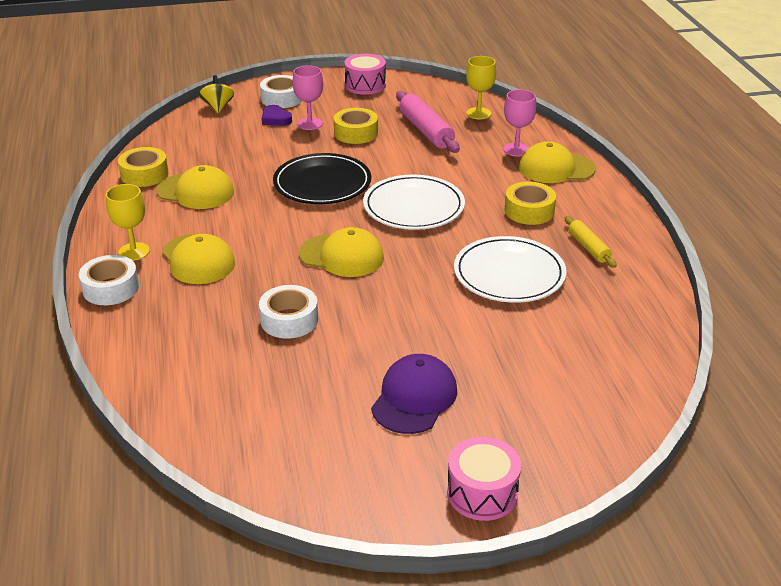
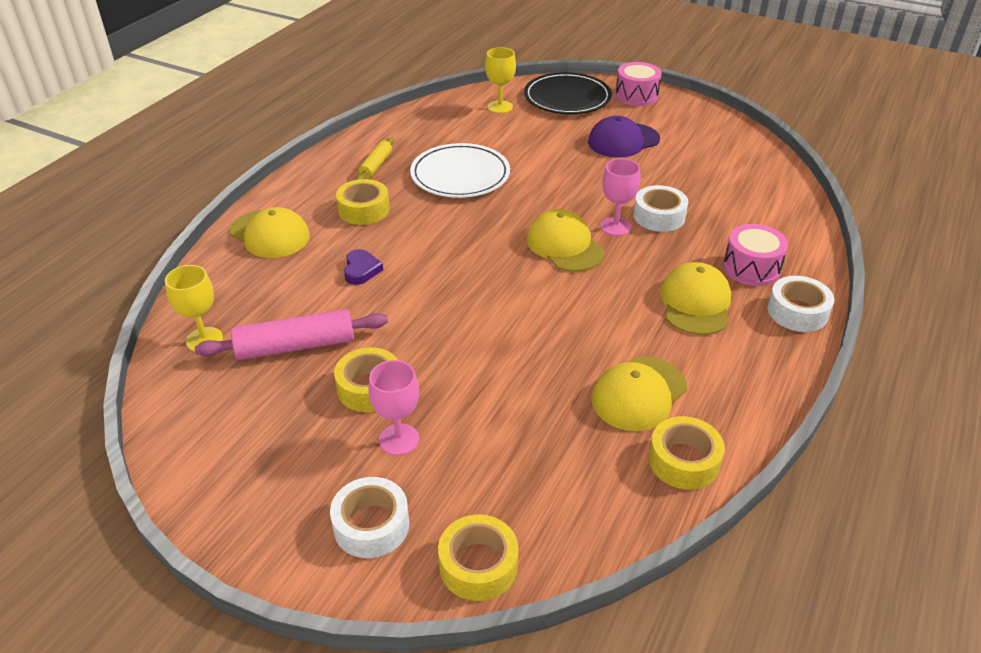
camera: 140 degrees left, 5 degrees up
(134, 251) = (755, 343): yellow goblet -> yellow goblet (500, 107)
(196, 191) = (638, 394): yellow cap -> yellow cap turned 105 degrees counterclockwise
(218, 107) = (478, 565): yellow spinning top -> yellow tape
(275, 119) = (429, 478): purple heart -> purple heart (361, 270)
(322, 183) = (494, 331): black plate -> black plate (567, 98)
(365, 85) = (231, 481): pink drum -> pink drum (751, 268)
(413, 207) = (446, 260): white plate -> none
(426, 130) = (295, 346): pink rolling pin -> pink rolling pin turned 60 degrees clockwise
(516, 150) = (261, 271): pink goblet -> pink goblet (615, 226)

